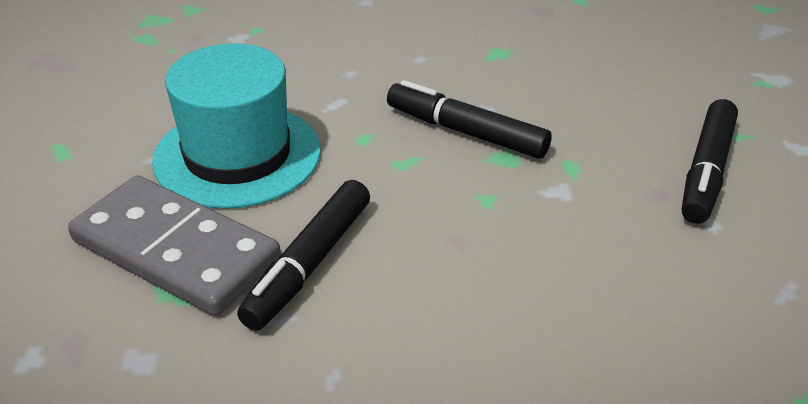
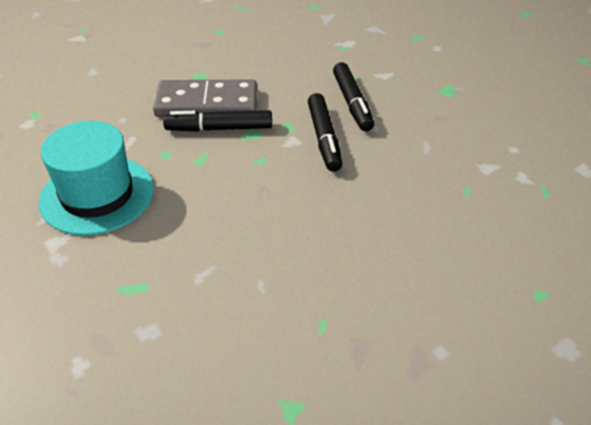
camera: 35 degrees left, 5 degrees up
(175, 250) = (111, 264): grey domino -> grey domino (207, 103)
(309, 264) = (197, 235): black marker -> black marker (324, 138)

